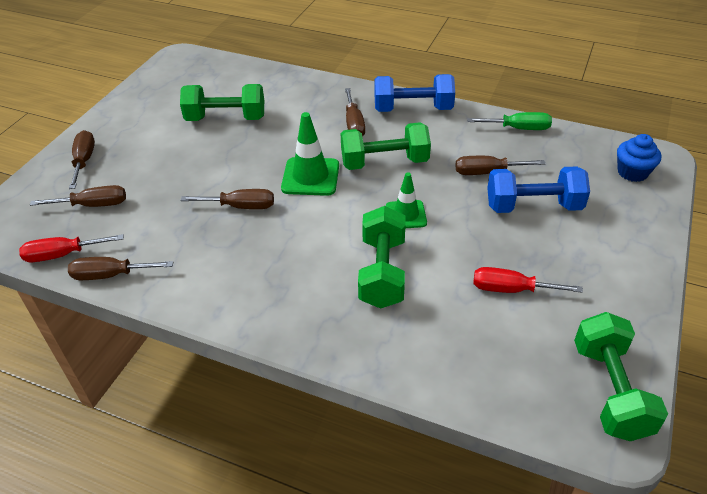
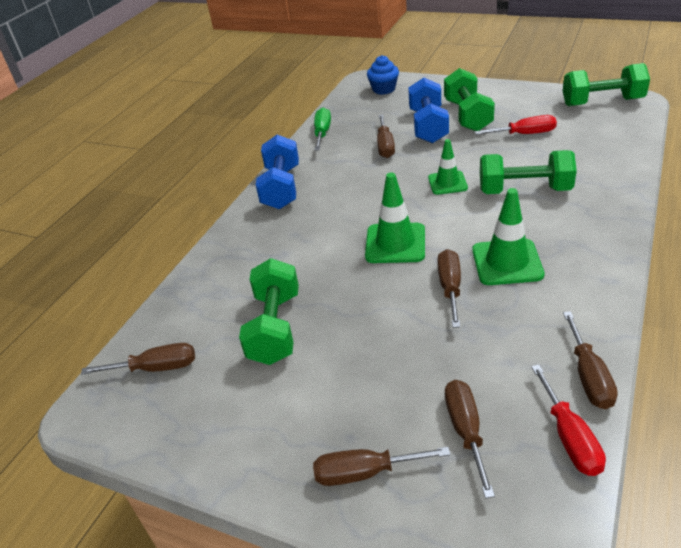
camera: 85 degrees left, 5 degrees down
(264, 245) = (507, 262): none -> green traffic cone
(354, 124) = (303, 223): brown screwdriver -> brown screwdriver (156, 368)
(384, 162) = (371, 199): green dumbbell -> green dumbbell (467, 116)
(511, 289) = (525, 134): red screwdriver -> red screwdriver turned 105 degrees counterclockwise

